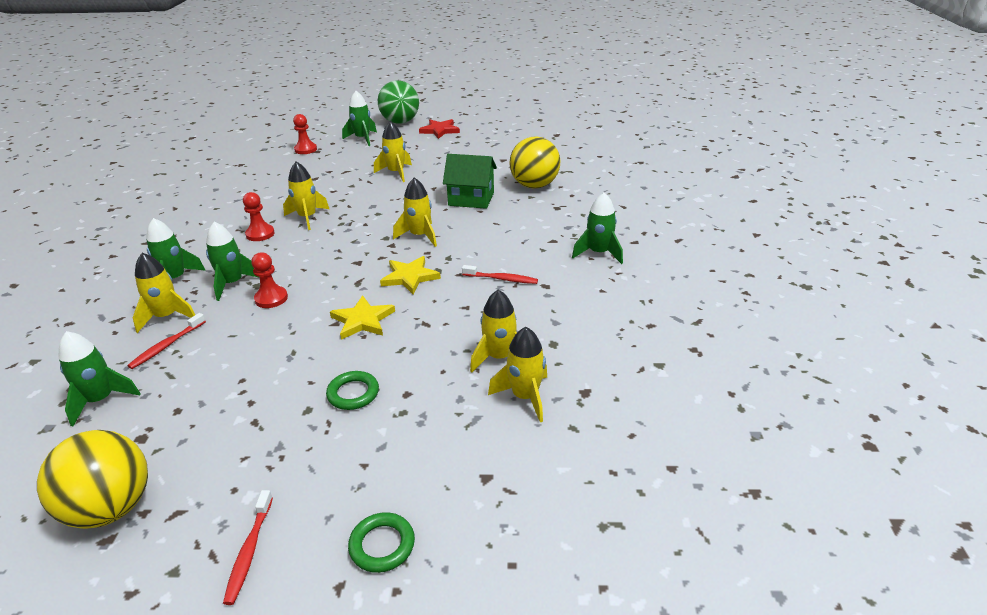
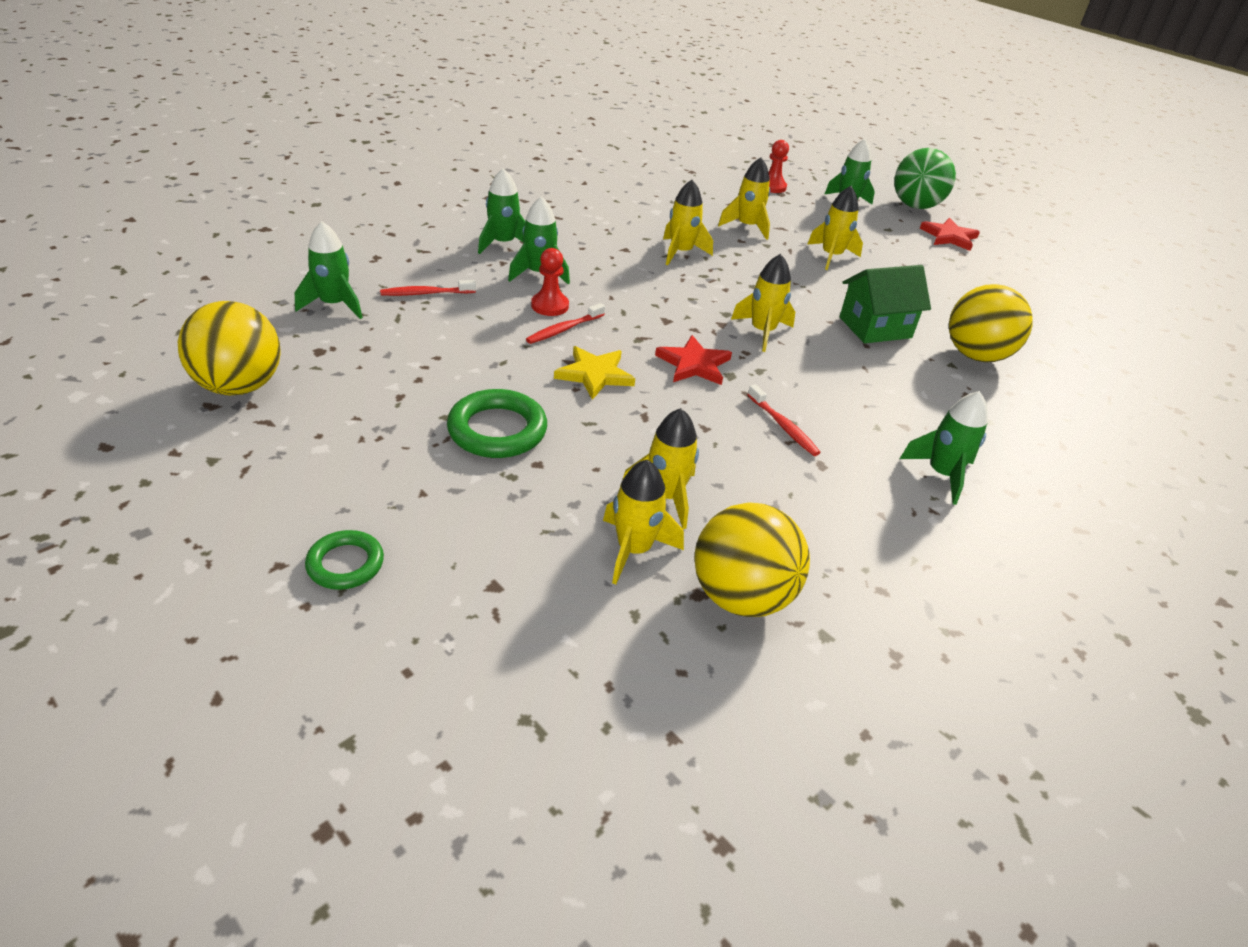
camera: 40 degrees right, 5 degrees up
(167, 317) = (457, 270): yellow rocket -> yellow rocket (747, 227)
(249, 551) = (266, 487): red toothbrush -> red toothbrush (564, 329)
(260, 234) = (619, 244): red pawn -> none
(353, 393) = (497, 430): green ring -> green ring, size x1.60
(410, 277) = (694, 364): yellow star -> red star
(471, 199) = (875, 327): green house -> green house turned 75 degrees counterclockwise
(603, 377) = (741, 596): none -> yellow ball

